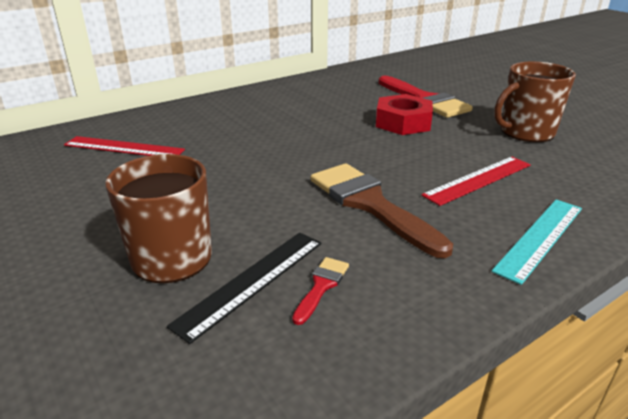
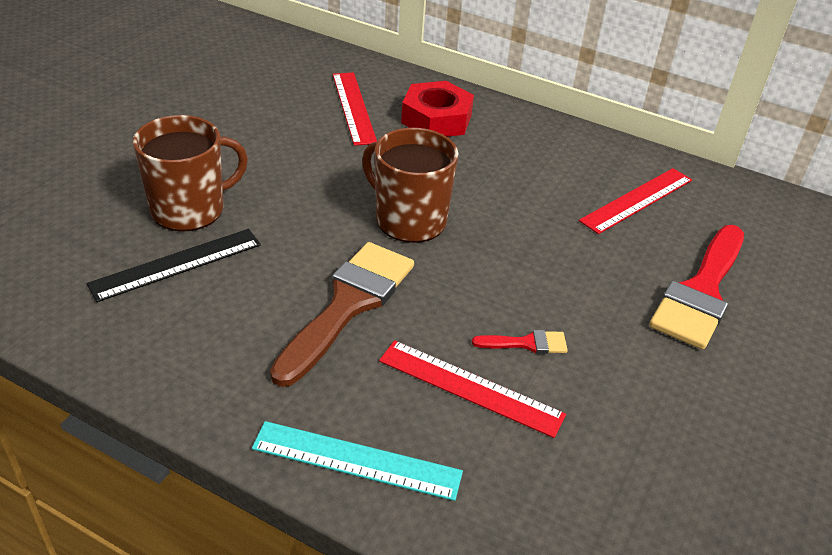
camera: 60 degrees right, 10 degrees up
(252, 281) = (176, 264): black ruler -> black ruler turned 45 degrees counterclockwise
(321, 286) = (187, 307): red brush -> red brush (526, 343)
(334, 93) = (637, 200): none -> red ruler
(403, 122) = (593, 286): red nut -> red nut (436, 119)
(525, 132) = (676, 425): brown mug -> brown mug (409, 220)

